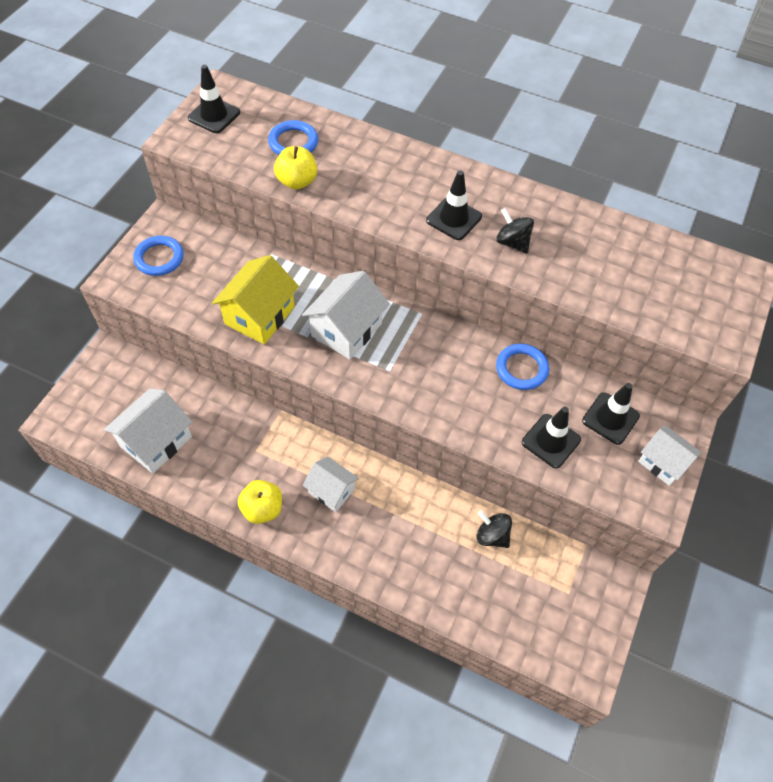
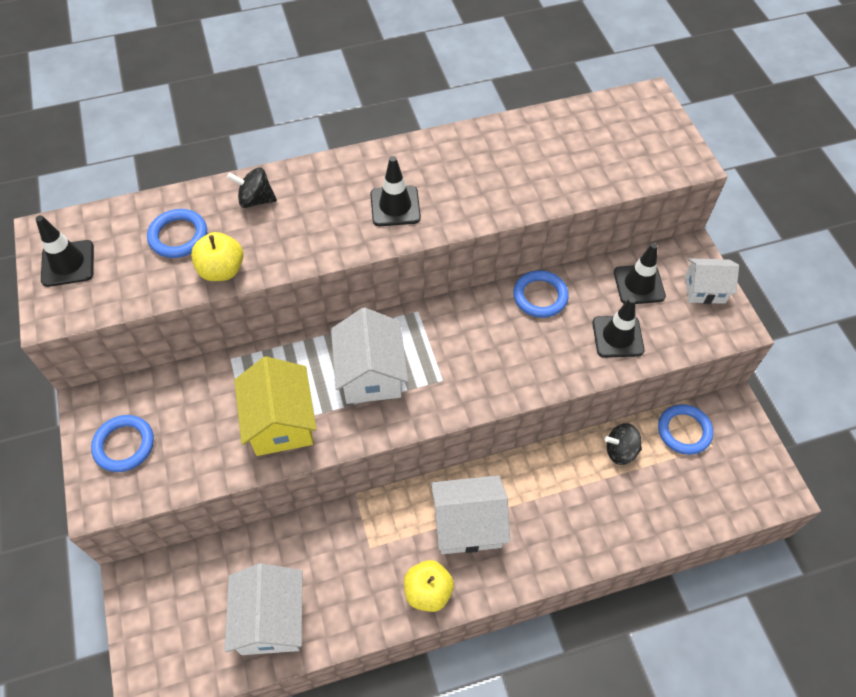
camera: 40 degrees left, 0 degrees up
(331, 490) = (468, 524): white house -> white house, size x1.56
(512, 242) = (462, 193): black spinning top -> black spinning top (255, 200)
(557, 564) = (684, 431): none -> blue ring

